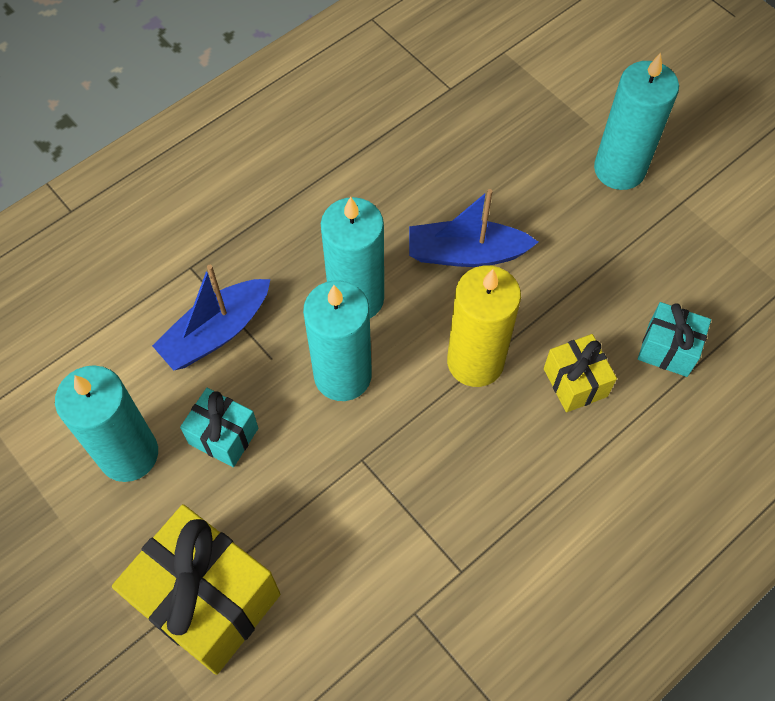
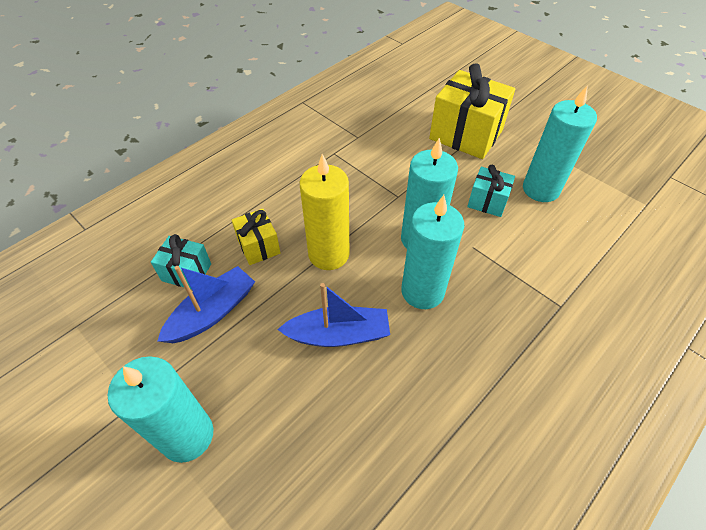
camera: 175 degrees right, 10 degrees down
(216, 332) = (519, 260): blue boat -> blue boat (212, 312)

